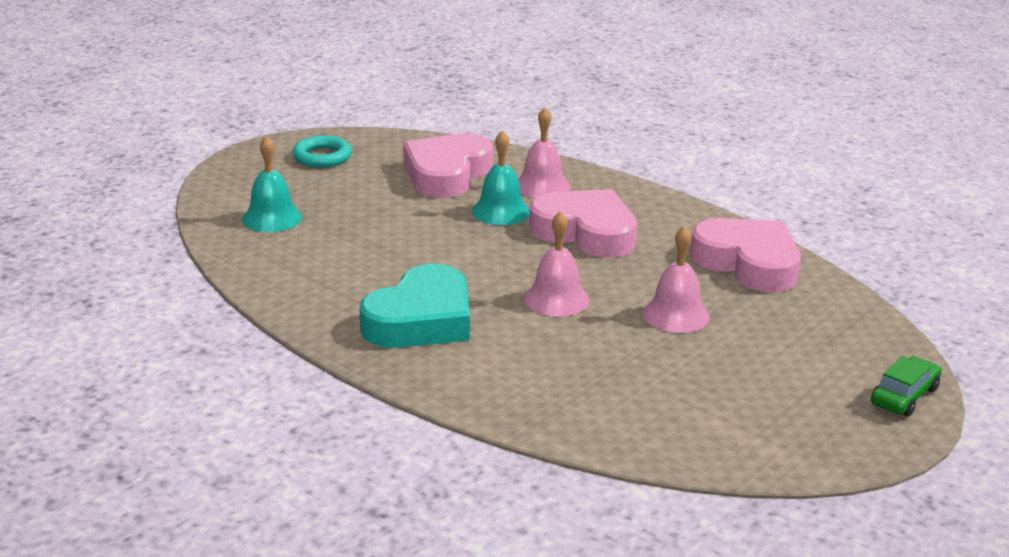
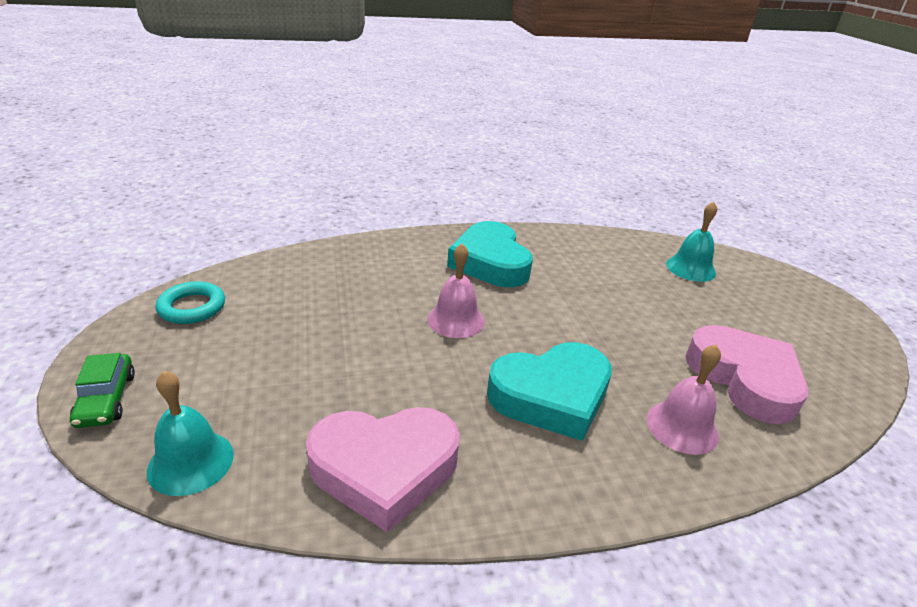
camera: 125 degrees right, 5 degrees up
(322, 157) = (816, 329): turquoise ring -> turquoise ring (192, 307)
(500, 211) = (634, 369): turquoise bell -> turquoise bell (191, 462)
(586, 232) = (551, 396): pink heart -> turquoise heart
(676, 315) = (365, 360): pink bell -> none

